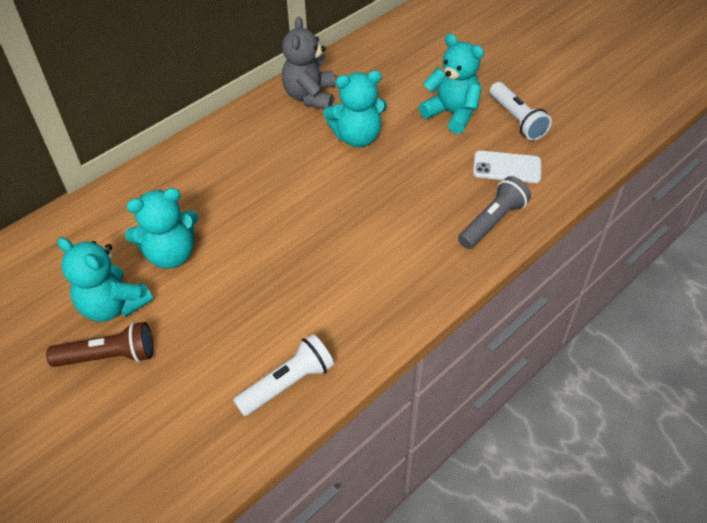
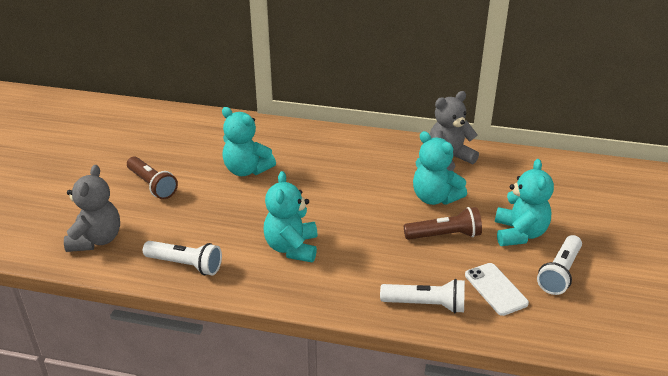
camera: 55 degrees right, 15 degrees down
(113, 305) = (189, 168): turquoise teddy bear -> turquoise teddy bear (292, 248)
(163, 458) = (96, 240): none -> grey teddy bear
(414, 160) = (444, 235): none -> brown flashlight
(492, 222) = (426, 305): grey flashlight -> white flashlight

